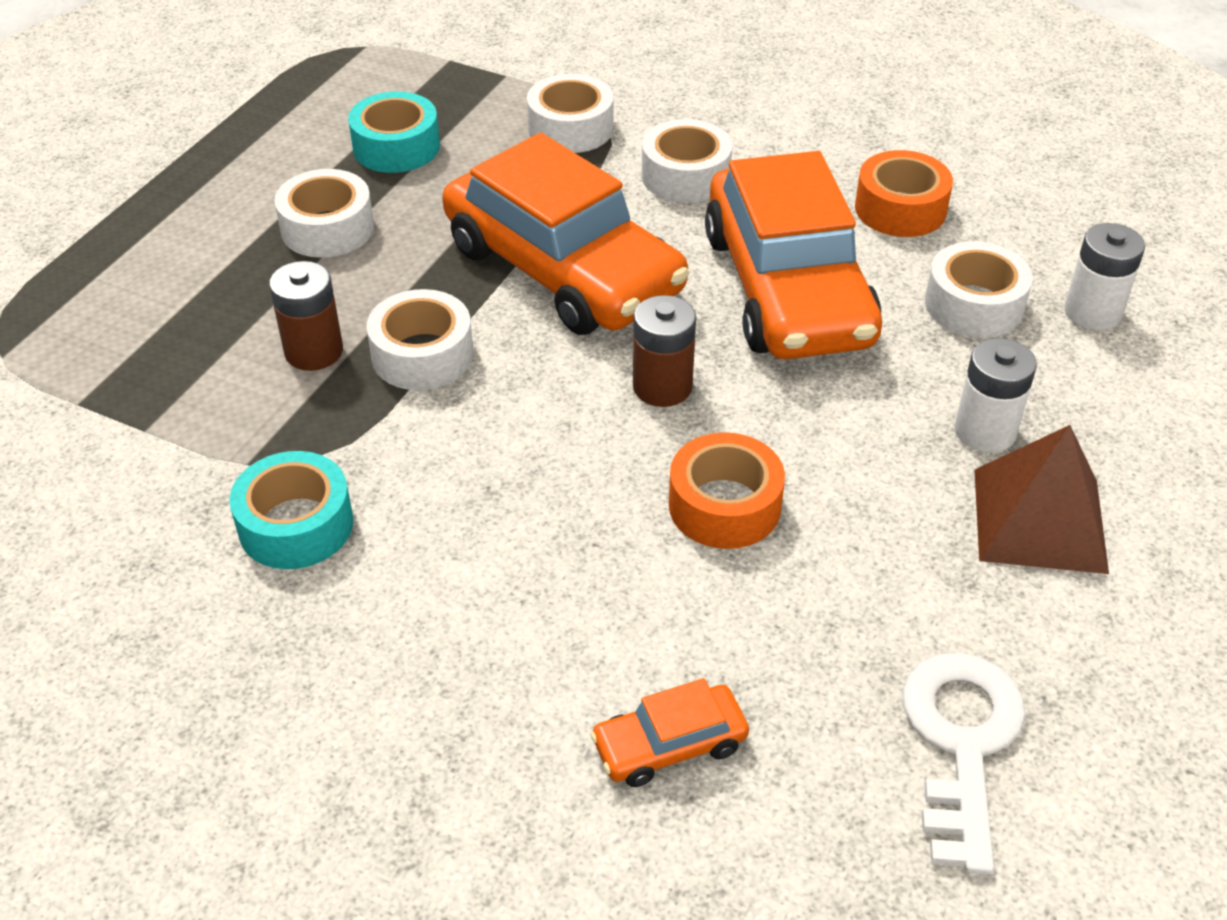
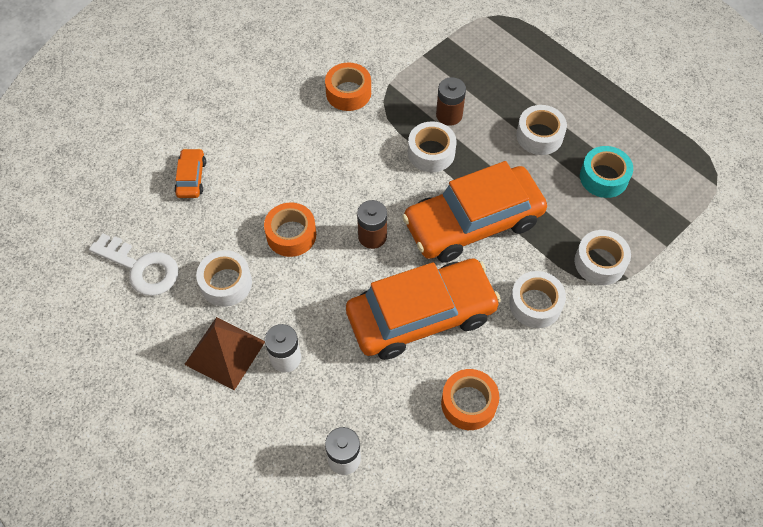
camera: 110 degrees right, 15 degrees up
(296, 525) = (348, 93): turquoise tape -> orange tape
(787, 288) = (421, 316): orange car -> orange car turned 150 degrees clockwise
(974, 305) = (374, 400): white tape -> white tape (226, 283)

